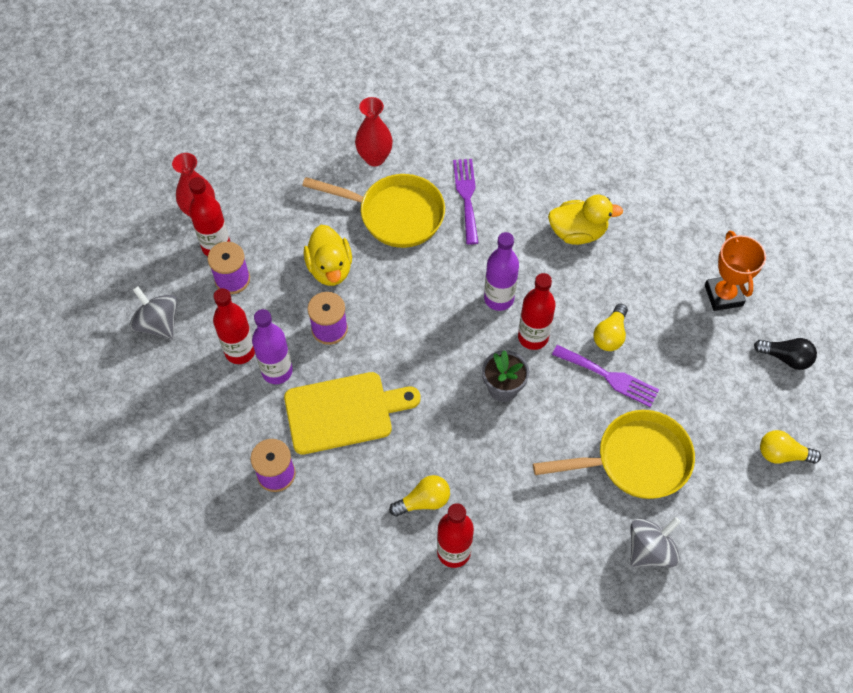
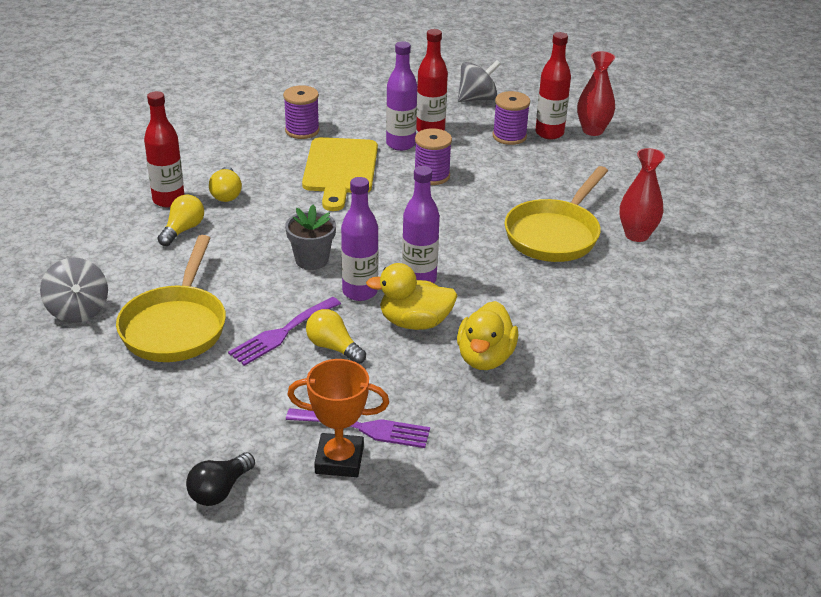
camera: 105 degrees right, 25 degrees down
(330, 268) = (501, 186): yellow duck -> yellow duck (414, 322)
(466, 197) = (564, 286): purple fork -> purple fork (364, 428)
(533, 337) = (360, 292): red bottle -> purple bottle
(782, 454) = (102, 442): yellow light bulb -> yellow light bulb (183, 230)

